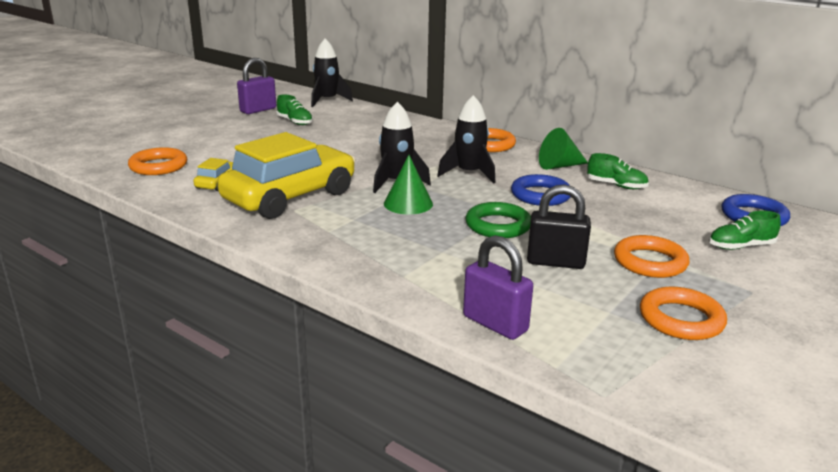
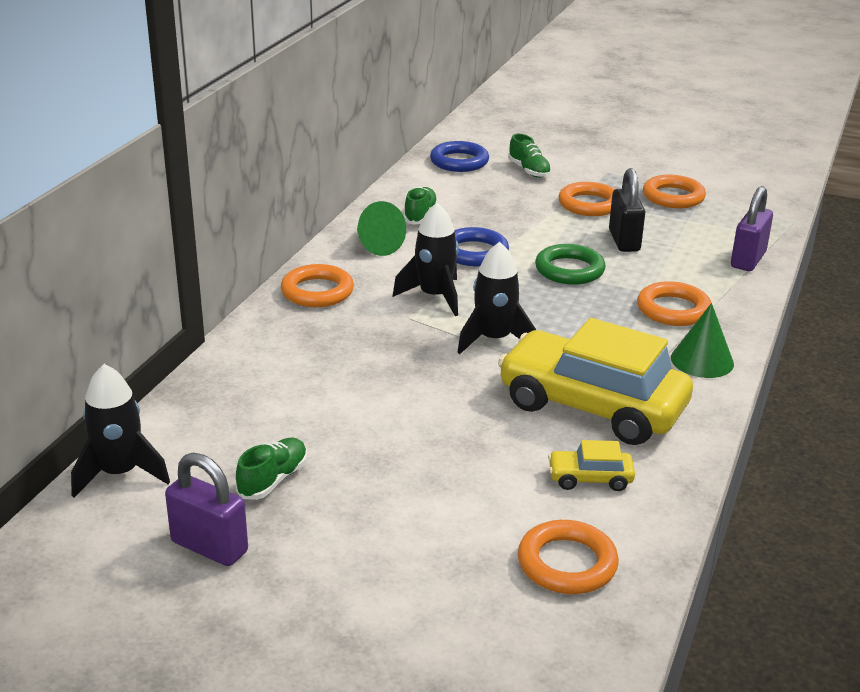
camera: 105 degrees left, 5 degrees up
(405, 255) = (673, 310): none -> orange ring
(408, 204) = (552, 324): green cone -> green cone (702, 360)

